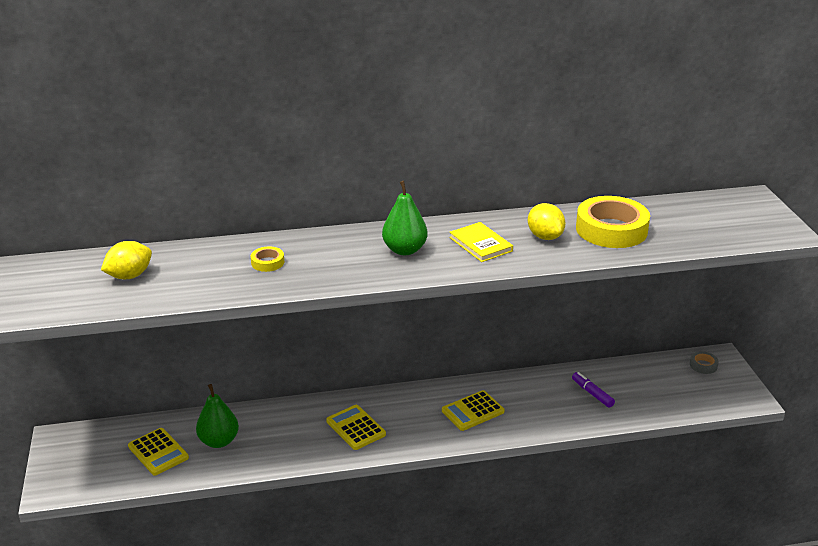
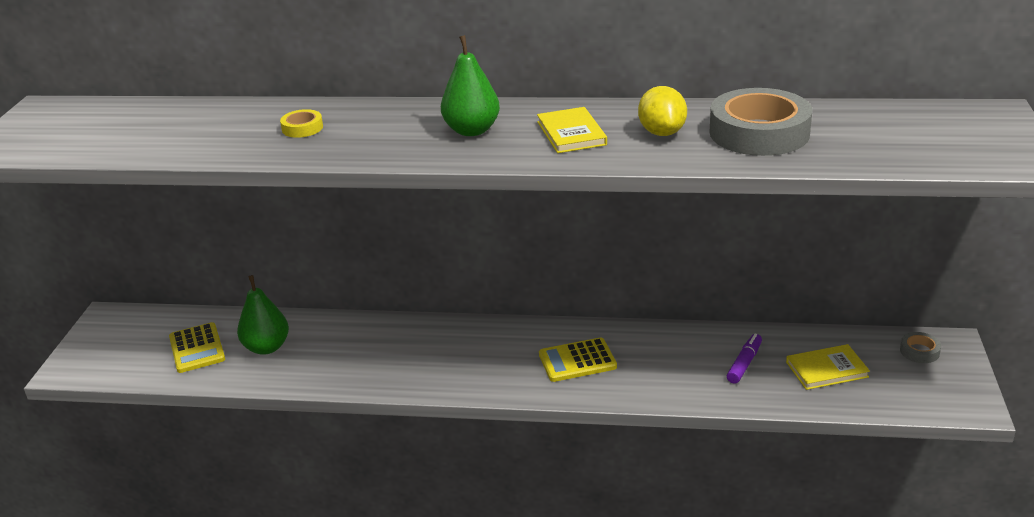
camera: 20 degrees right, 0 degrees up
(129, 276) = (145, 127): yellow lemon -> none
(355, 428) = (426, 357): yellow calculator -> none
(592, 393) = (744, 363): purple marker -> purple marker turned 45 degrees clockwise
(611, 229) = (759, 133): yellow tape -> grey tape
(649, 389) = (826, 369): none -> yellow book

